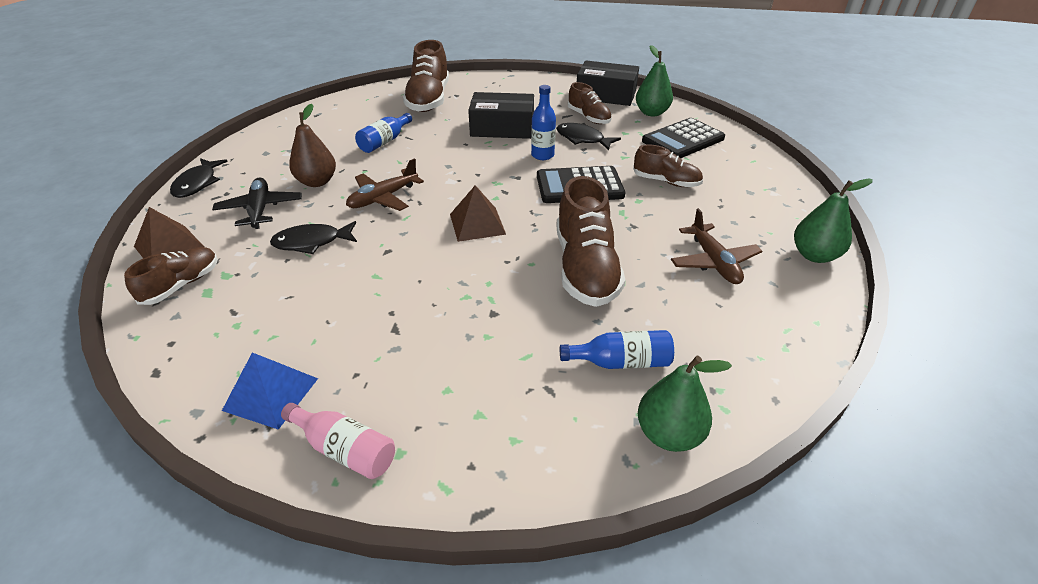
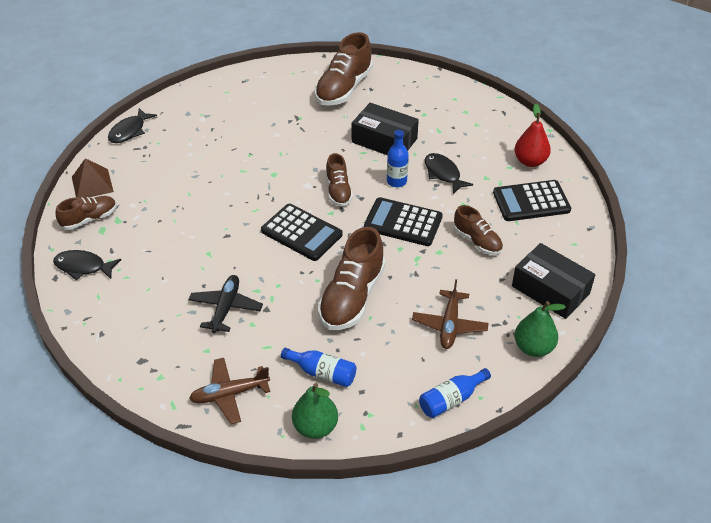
camera: 25 degrees right, 5 degrees up
(260, 209) = (161, 170): black plane -> black plane (225, 308)
(271, 394) = (110, 315): blue pyramid -> none
(311, 242) = (181, 211): black fish -> black fish (83, 267)
(317, 182) = (211, 155): brown pear -> none
(345, 449) = (133, 363): pink bottle -> none
(383, 198) = (249, 186): brown plane -> brown plane (229, 394)
(385, 141) = (281, 128): blue bottle -> blue bottle (451, 399)
(477, 224) = (301, 233): brown pyramid -> black calculator
(588, 118) = (467, 150): brown shoe -> brown shoe (338, 191)
(606, 95) = (505, 127): black box -> black box (550, 290)
(651, 113) = (530, 161): green pear -> red pear

